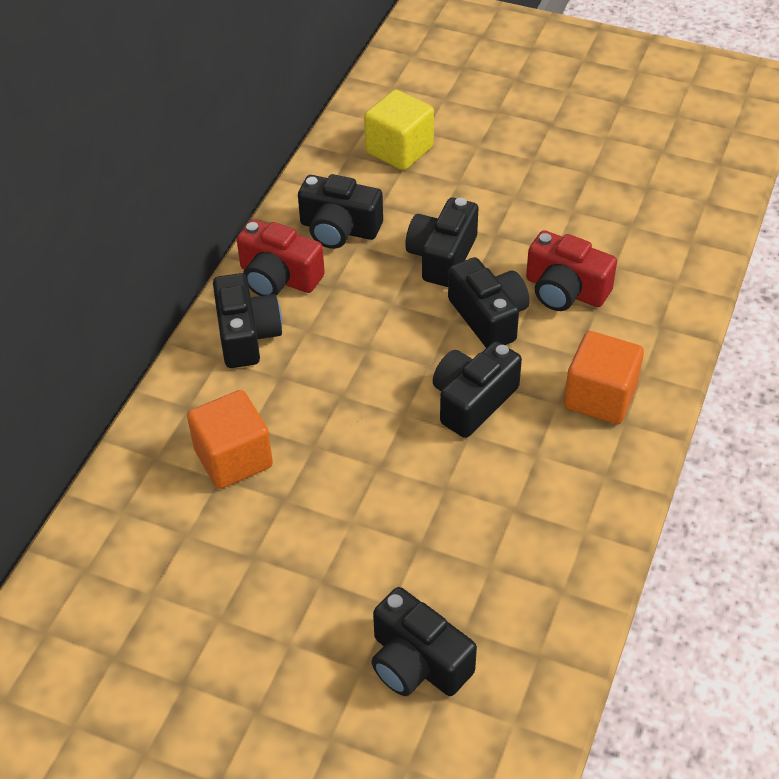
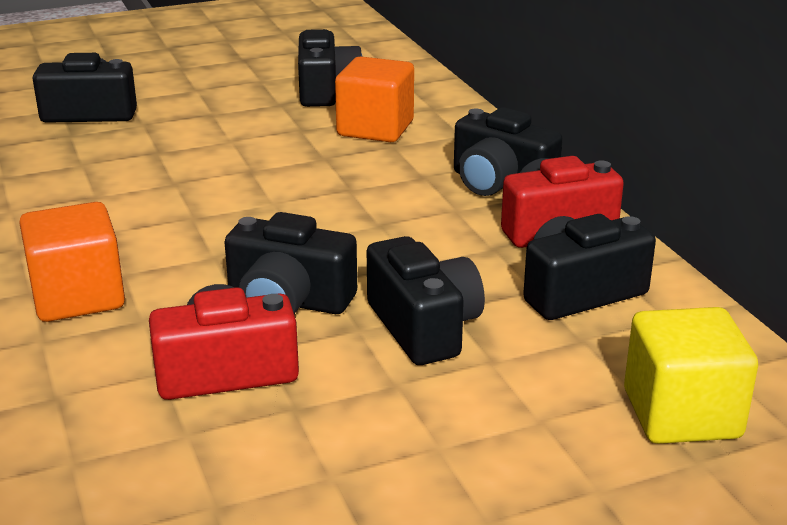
camera: 135 degrees right, 20 degrees down
(472, 401) = (218, 236): black camera -> black camera (326, 91)

